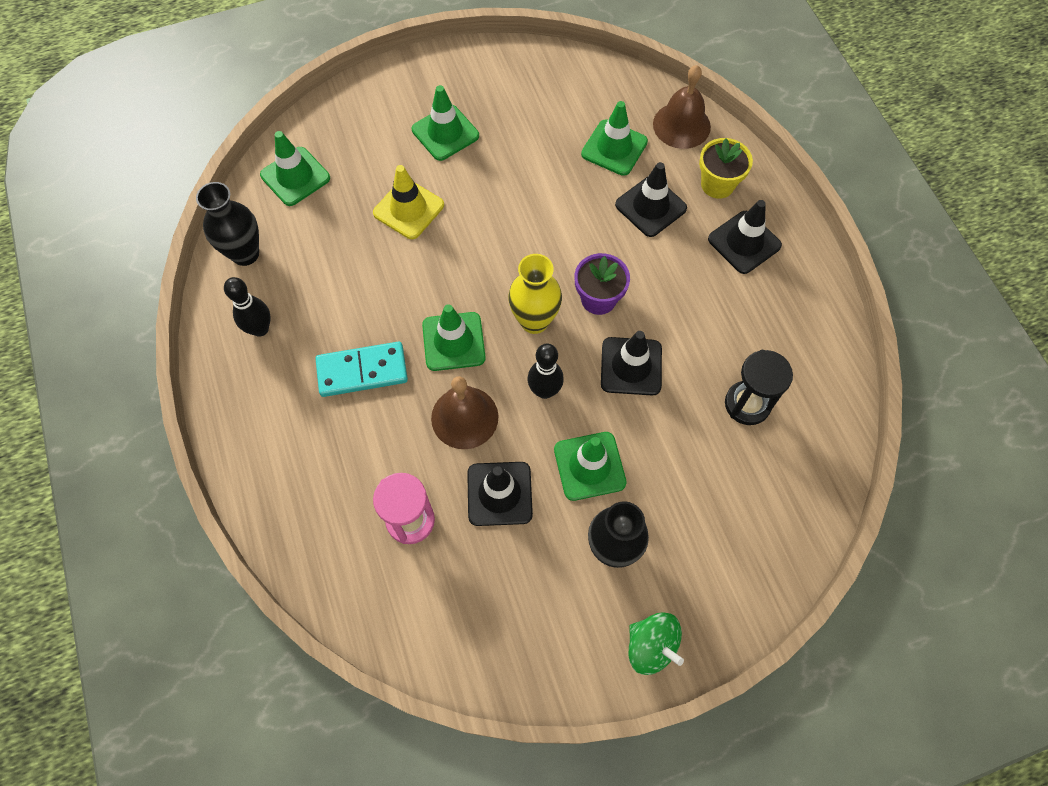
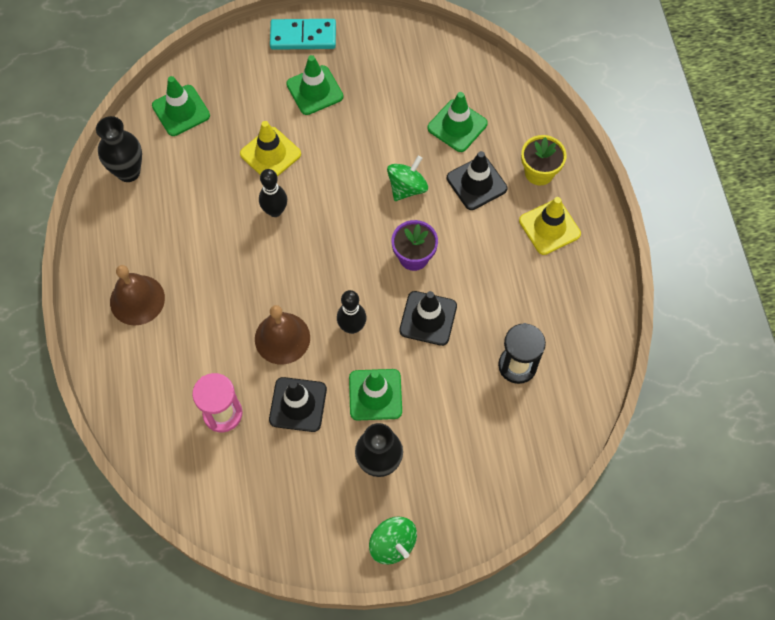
camera: 10 degrees right, 0 degrees up
(260, 329) = (130, 238): black bowling pin -> black bowling pin (275, 211)
(362, 371) = (206, 286): turquoise domino -> turquoise domino (303, 36)
(453, 341) = (286, 274): green traffic cone -> none
(534, 321) = (356, 267): yellow vase -> none
(573, 223) = (407, 187): none -> green spinning top
(681, 125) = (521, 114): brown bell -> brown bell (137, 300)
(744, 242) = (549, 227): black traffic cone -> yellow traffic cone

